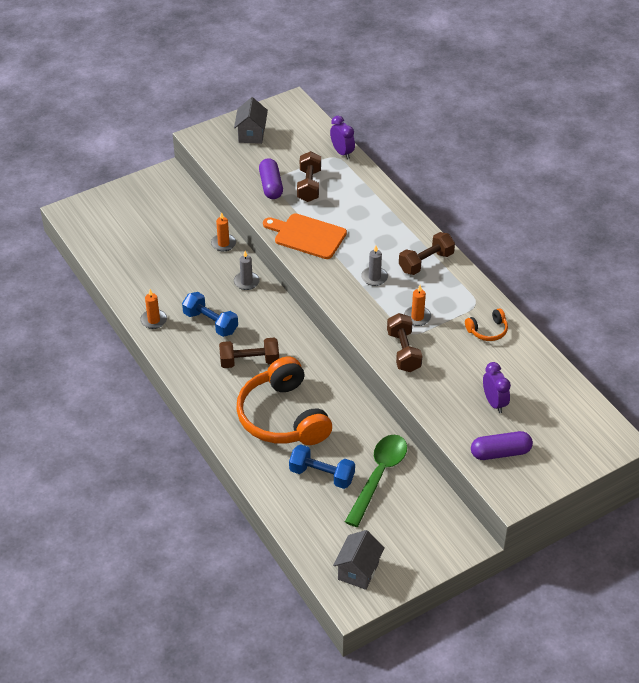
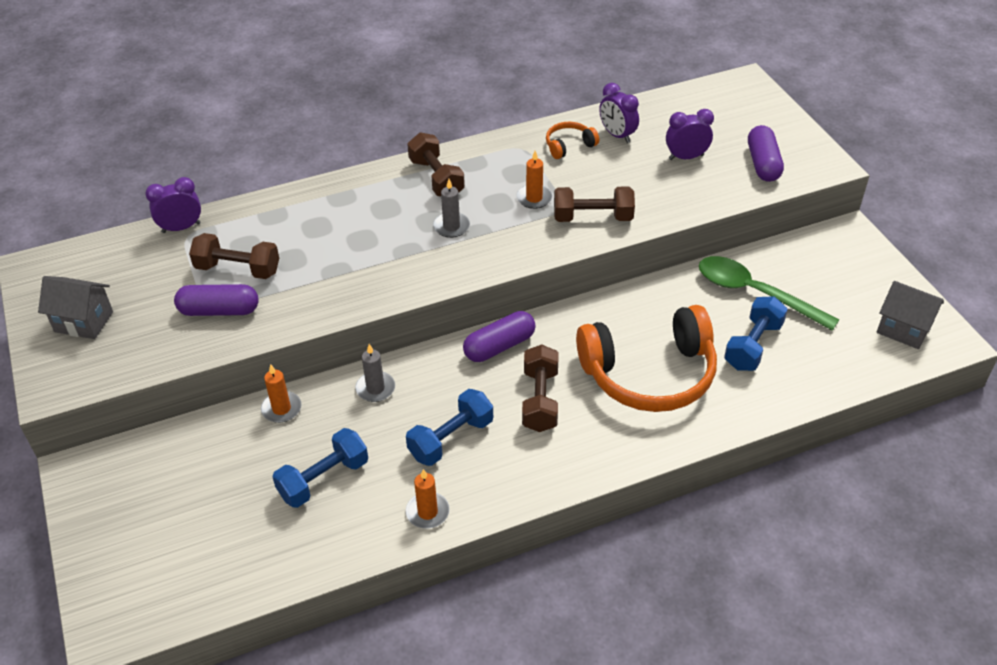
camera: 80 degrees left, 0 degrees up
(172, 272) = (323, 479): none -> blue dumbbell
(294, 336) = (499, 346): none -> purple capsule
(307, 235) = (346, 282): orange cutting board -> none
(487, 331) = (569, 145): orange headphones -> orange headphones turned 105 degrees counterclockwise
(511, 358) = (617, 135): none -> purple clock

